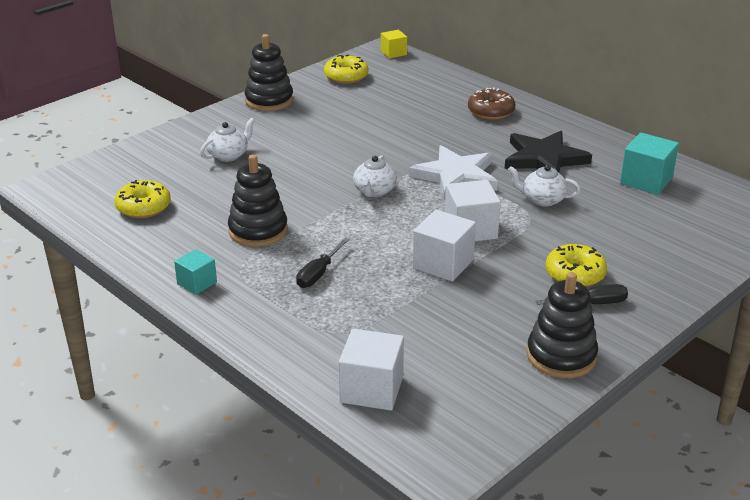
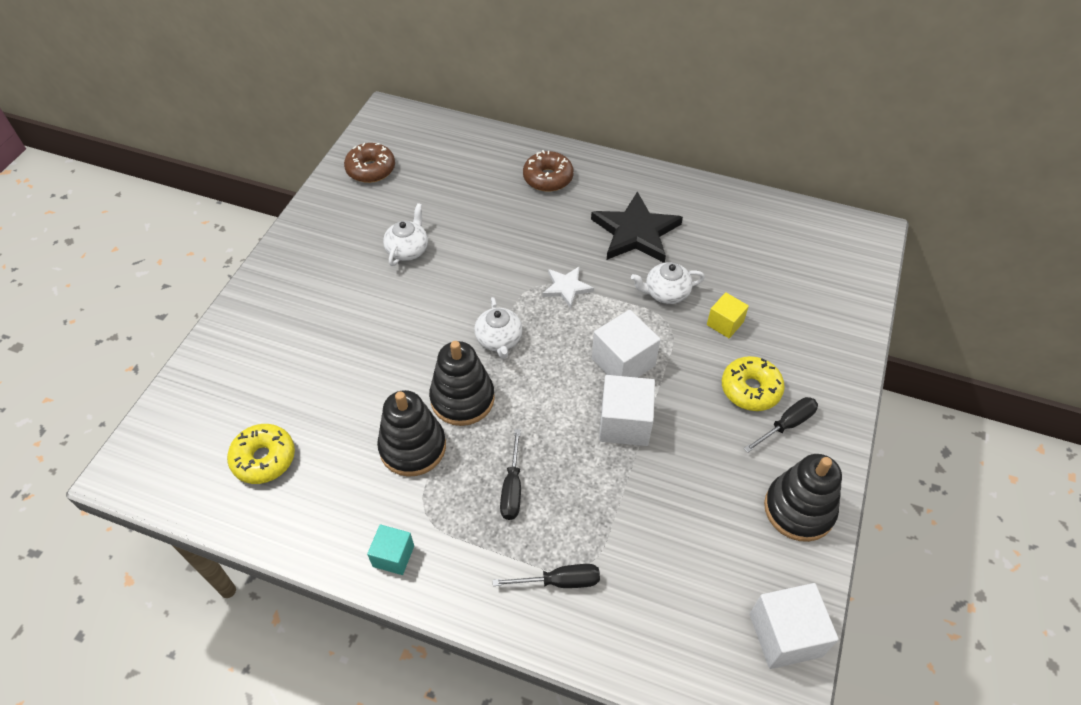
camera: 25 degrees left, 20 degrees up
(229, 155) = (313, 338): white teapot -> white teapot (408, 250)
(269, 100) = (308, 234): black stacking toy -> black stacking toy (462, 399)
(315, 335) = (560, 581): none -> black screwdriver
(346, 77) = (371, 169): yellow donut -> brown donut
(371, 389) = (657, 636): white cube -> white cube (785, 635)
(393, 53) = (400, 116): yellow cube -> yellow cube (725, 323)
(456, 176) = (566, 288): white star -> white star, size x0.54
(646, 181) = (742, 232): turquoise cube -> none

